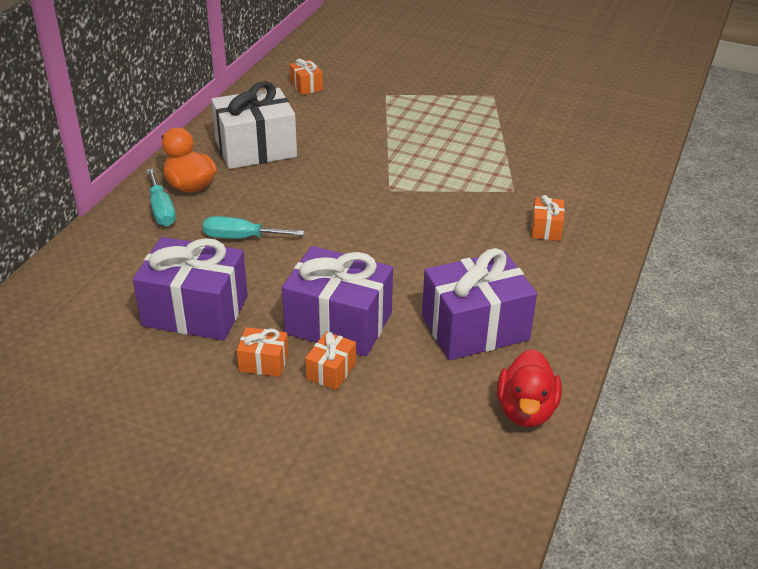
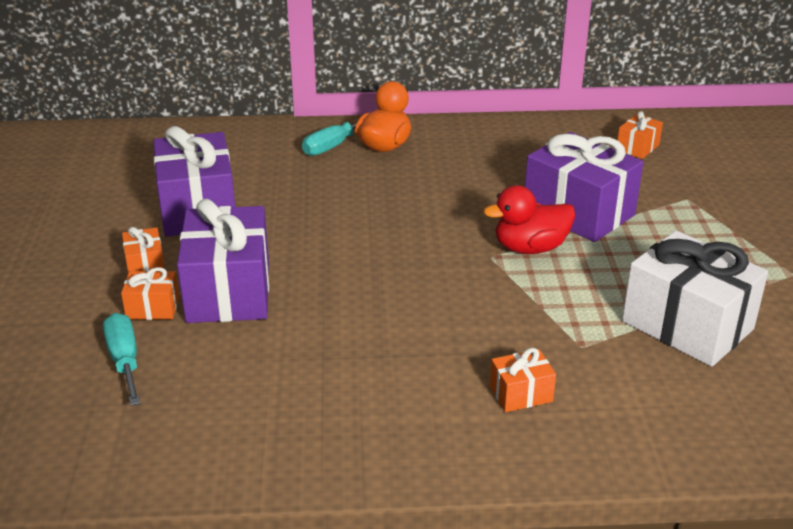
camera: 65 degrees right, 5 degrees down
(241, 238) = (325, 197): turquoise screwdriver -> turquoise screwdriver (124, 361)
(256, 149) = (483, 158): white gift -> white gift (687, 325)
(475, 328) = (277, 384): purple gift -> purple gift (578, 212)
(526, 410) = (153, 459): red duck -> red duck (530, 248)

